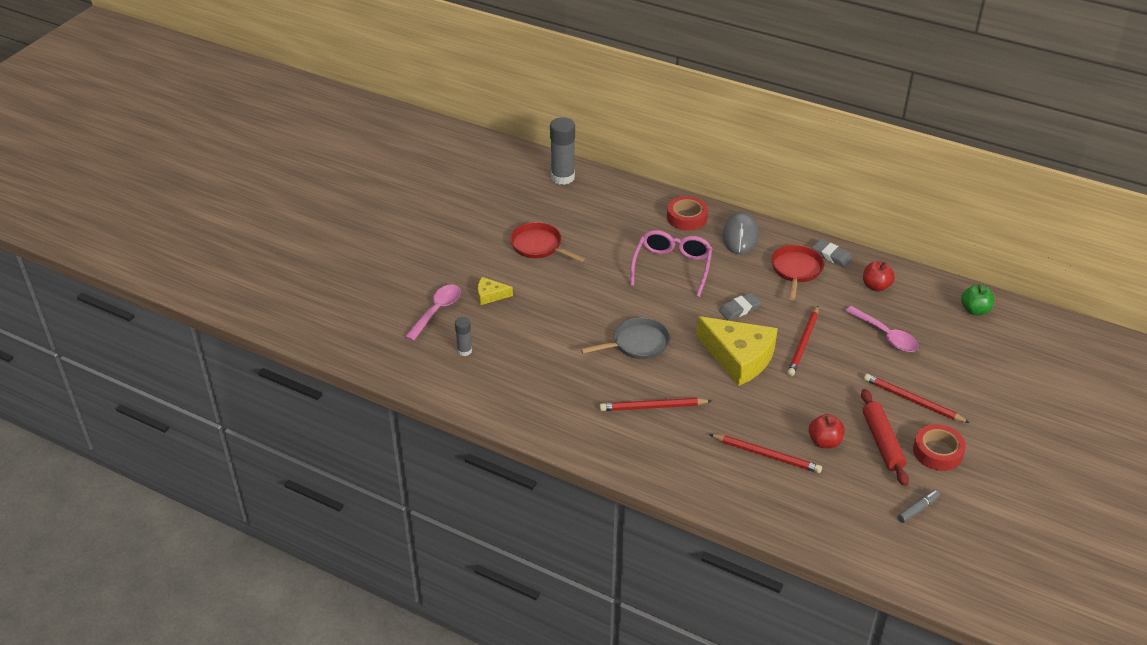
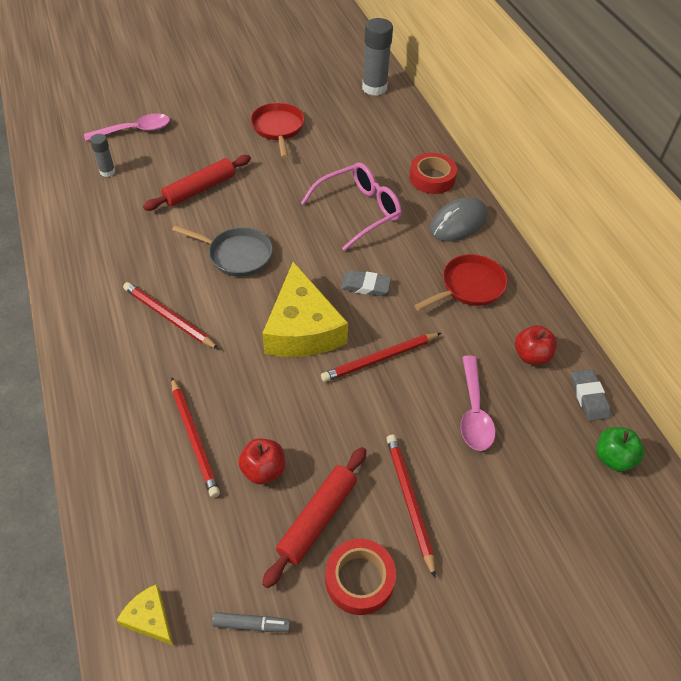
camera: 40 degrees right, 10 degrees up
(490, 295) = (187, 143): yellow cheese -> yellow cheese (150, 618)
(549, 320) = (200, 189): none -> red rolling pin
(831, 255) = (524, 296): grey eraser -> grey eraser (589, 397)

